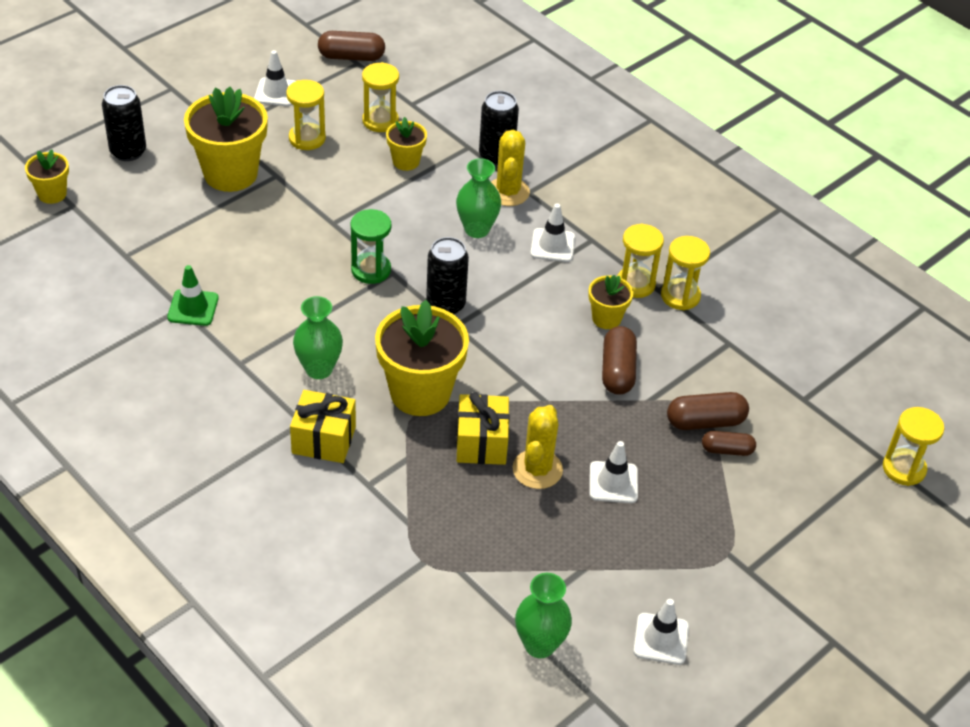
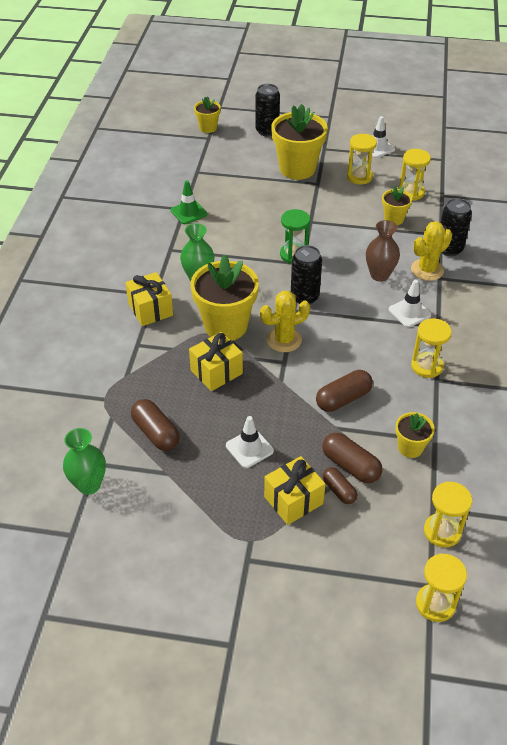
camera: 55 degrees right, 0 degrees up
(351, 57) = (444, 155): brown capsule -> brown capsule (156, 433)
(477, 229) = (379, 275): green vase -> brown vase
(537, 469) = (222, 407): yellow cactus -> yellow cactus (284, 340)
(606, 318) = (380, 369): yellow flower pot -> yellow flower pot (410, 448)
(661, 639) = (146, 543): white traffic cone -> none
(680, 296) = (444, 393): yellow hourglass -> yellow hourglass (442, 531)
(708, 490) = (293, 500): none -> yellow gift

